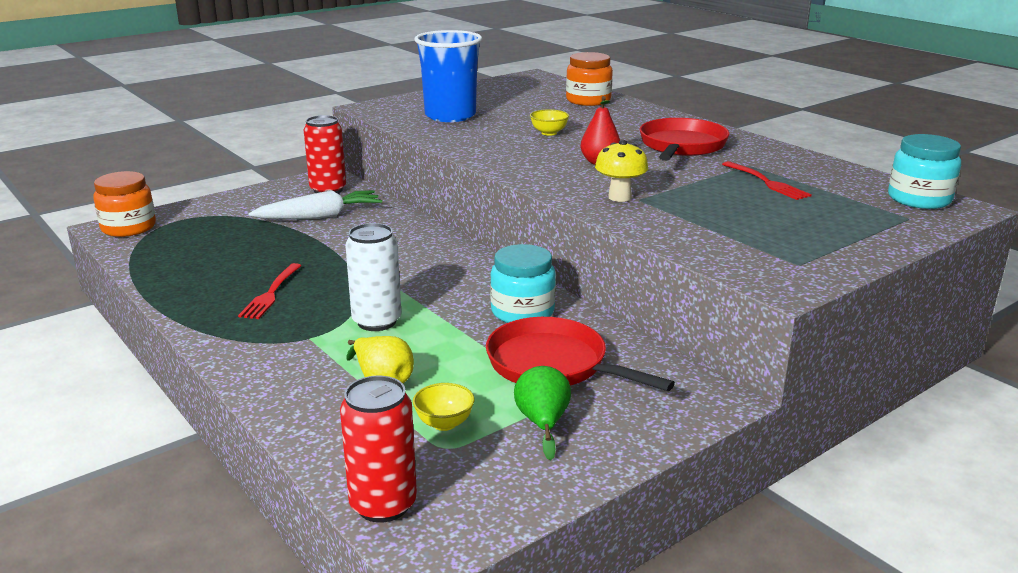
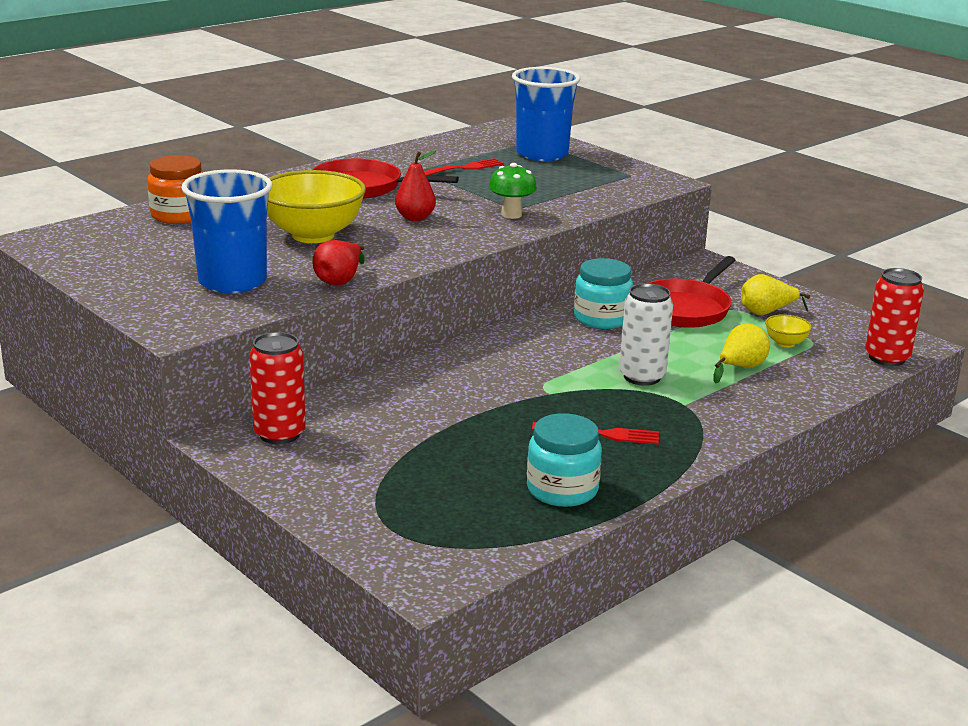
camera: 95 degrees left, 0 degrees up
(128, 228) = (425, 566): orange jar -> none
(320, 216) = (379, 429): white carrot -> none
(448, 140) = (340, 280): none -> red pear
(543, 423) = (766, 313): green pear -> yellow pear
(549, 133) = (313, 235): yellow bowl -> yellow bowl, size x2.35
(619, 197) = (511, 215): yellow mushroom -> green mushroom
(853, 220) = (542, 154): none -> blue cup
(919, 199) = (494, 134): turquoise jar -> turquoise jar (562, 490)

